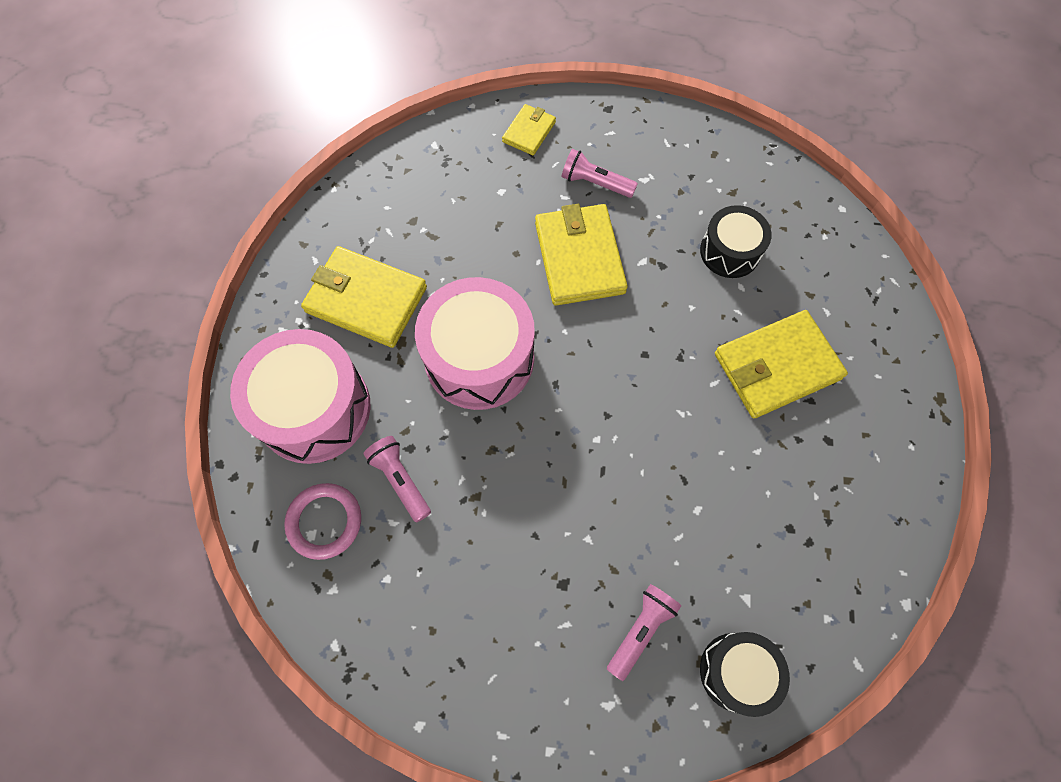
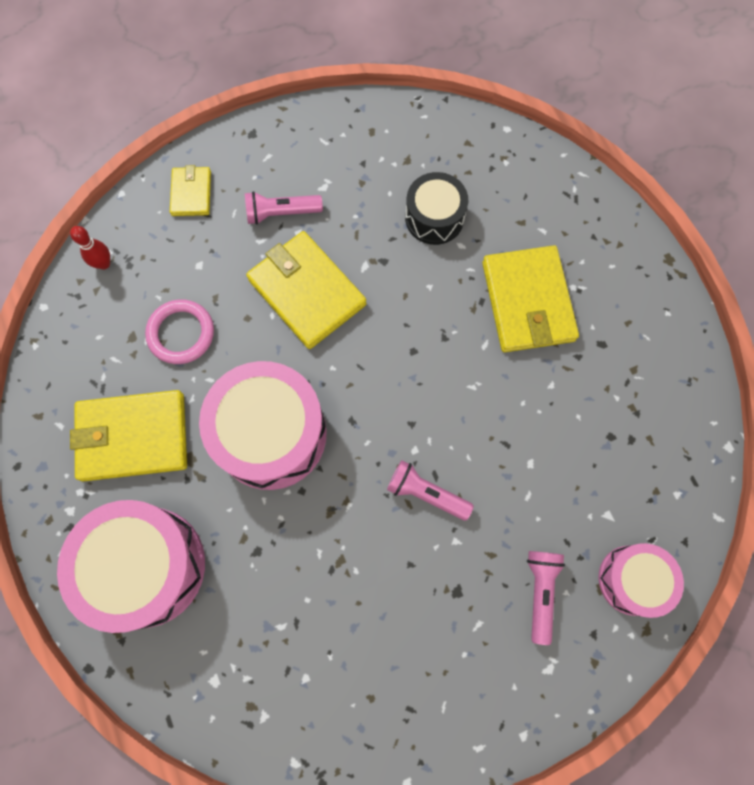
camera: 30 degrees left, 5 degrees up
(325, 521) = (220, 662): pink ring -> pink ring (181, 333)
(401, 480) = (265, 584): pink flashlight -> pink flashlight (426, 493)
(425, 153) = (104, 263): none -> red bowling pin
(736, 672) = (632, 580): black drum -> pink drum
(776, 366) = (527, 302): yellow wallet -> yellow wallet turned 45 degrees counterclockwise

